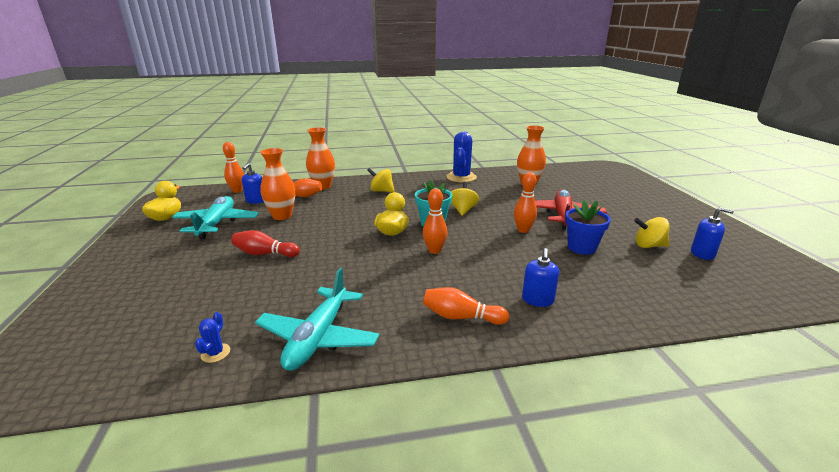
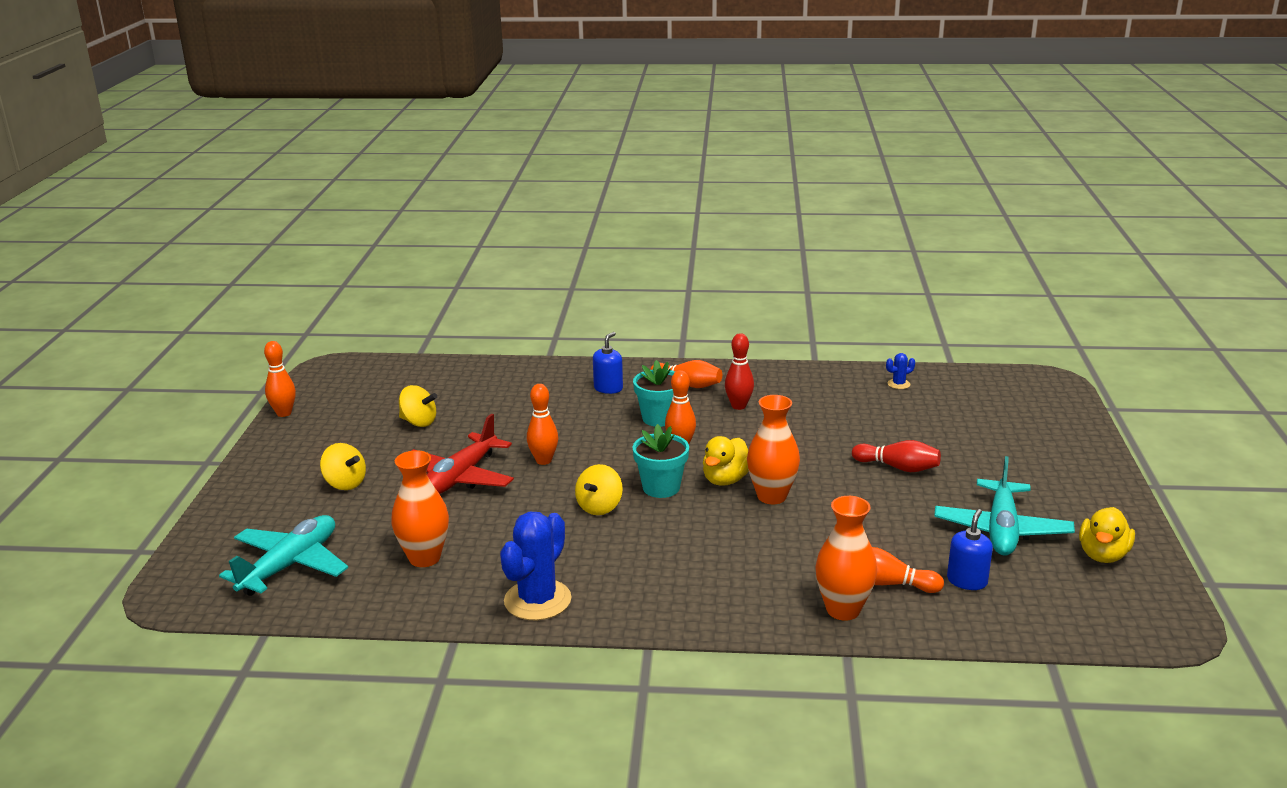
camera: 165 degrees left, 0 degrees up
(215, 353) = (898, 384): blue cactus -> blue cactus turned 45 degrees clockwise
(237, 191) = (1025, 621): orange bowling pin -> orange bowling pin (284, 413)
(282, 216) = (900, 533): orange vase -> orange vase (772, 496)
(318, 337) = (815, 384): turquoise plane -> turquoise plane (290, 565)
(381, 191) = (721, 577): yellow spinning top -> yellow spinning top (345, 484)
(399, 295) = (738, 406): none -> red bowling pin
(466, 272) = (659, 418): none -> turquoise flower pot
(581, 247) = (500, 429): blue flower pot -> none
(702, 254) = (377, 407): blue soap dispenser -> none

